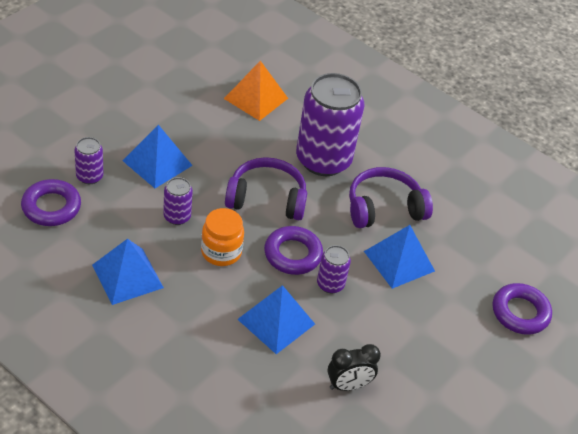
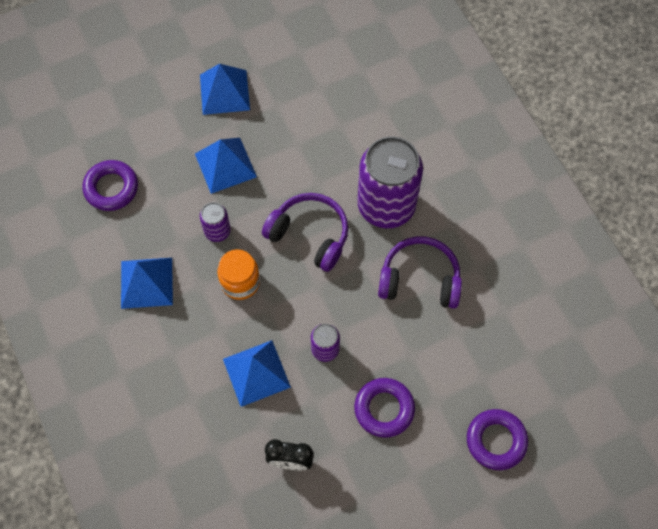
camera: 30 degrees right, 20 degrees up
(89, 176) = (158, 163): purple can -> none
(256, 98) = (353, 113): orange pyramid -> none
(292, 254) = (305, 305): purple ring -> purple ring (384, 409)
(399, 261) = (404, 344): blue pyramid -> blue pyramid (224, 92)

